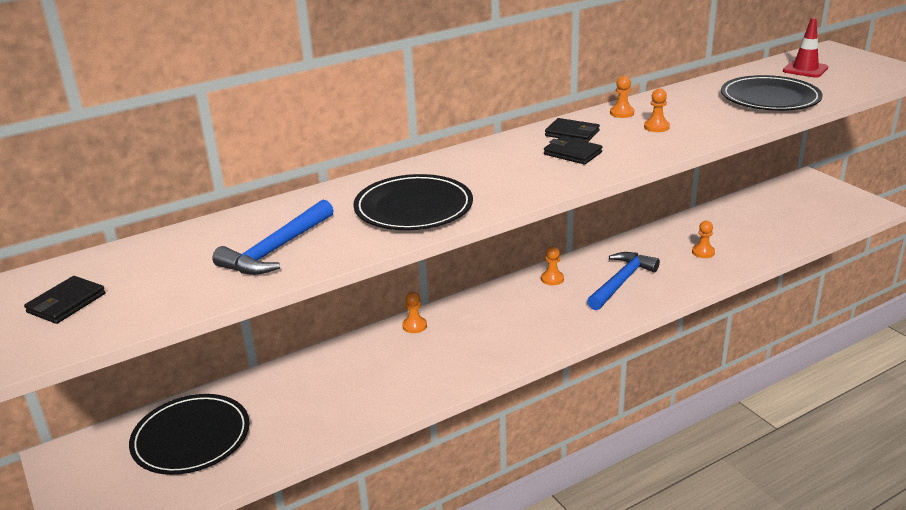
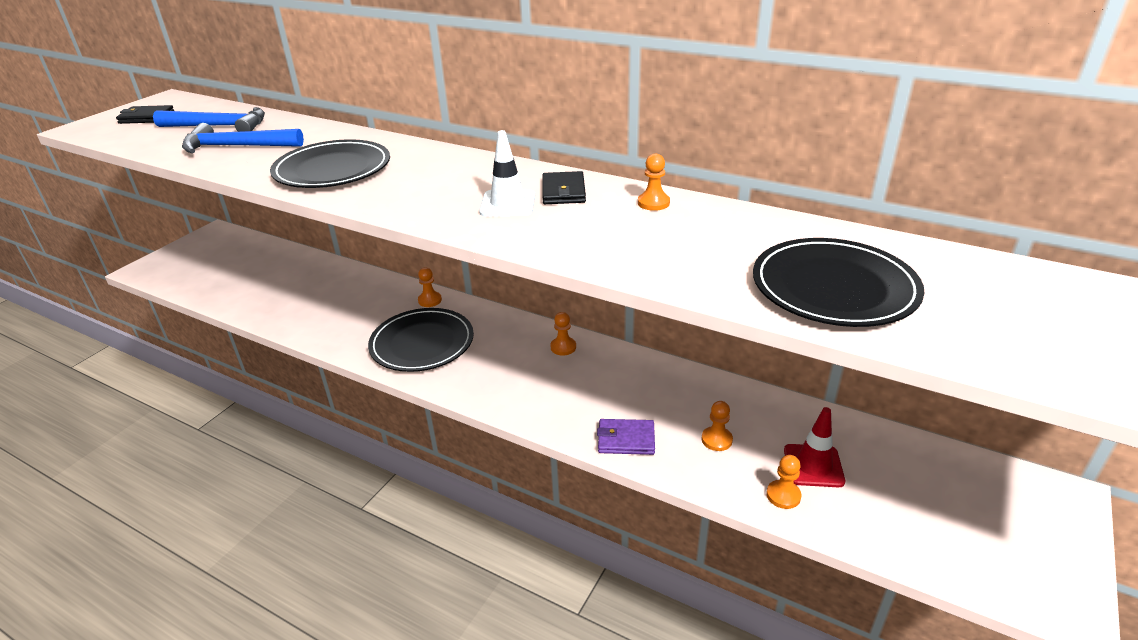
camera: 60 degrees right, 5 degrees up
(191, 438) = (244, 265): black plate -> black plate (422, 343)
(572, 153) = (508, 204): black wallet -> white traffic cone
(621, 282) = (593, 394): blue hammer -> blue hammer (219, 126)
(656, 127) = (630, 231): orange pawn -> orange pawn (783, 495)
(680, 283) = (626, 439): none -> purple wallet
(805, 69) = (1014, 296): red traffic cone -> red traffic cone (813, 466)

